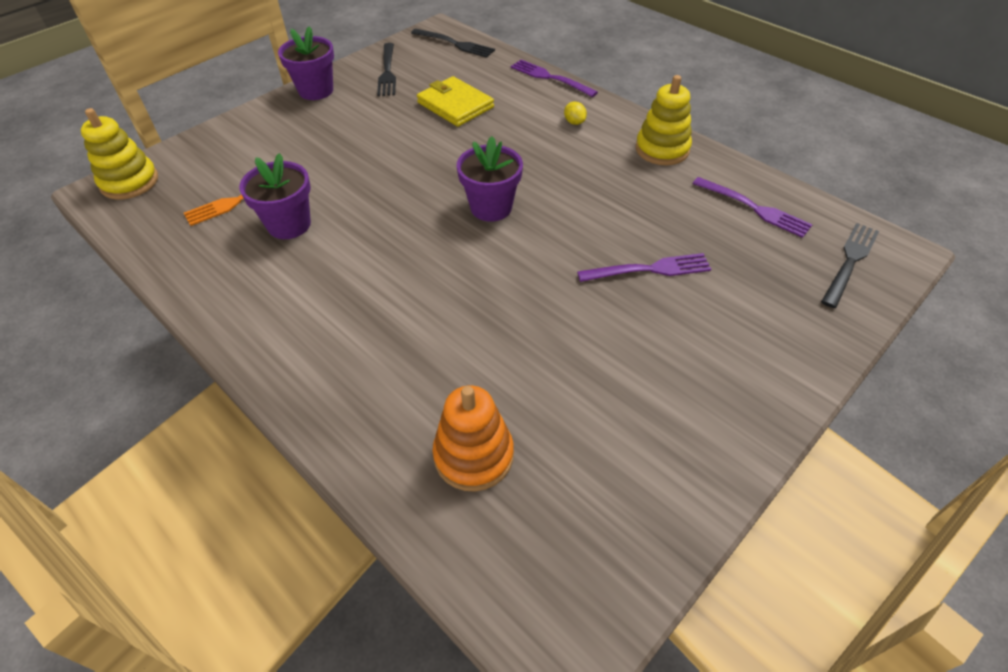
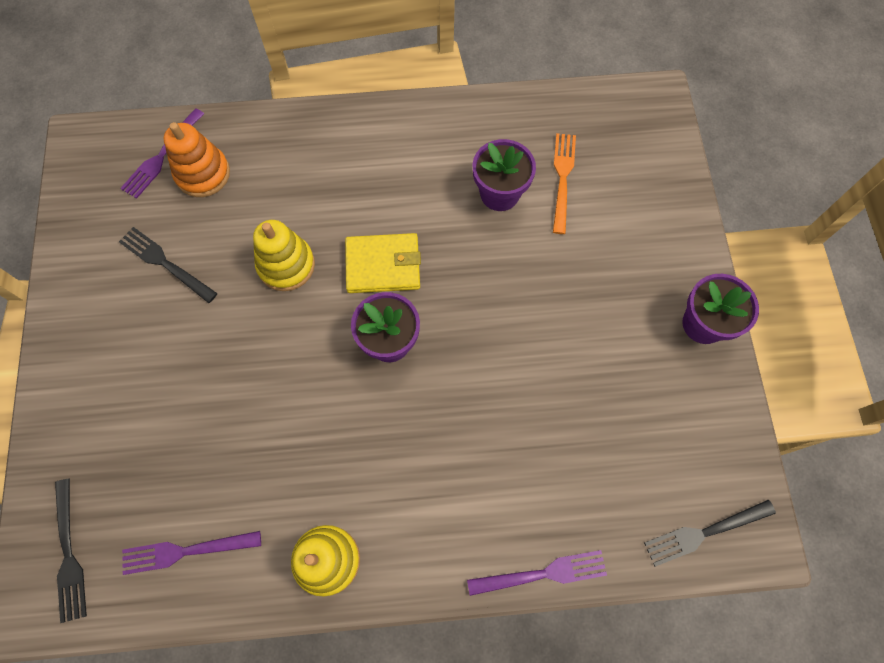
camera: 130 degrees right, 20 degrees up
(129, 182) = (653, 119): yellow stacking toy -> yellow stacking toy (286, 265)
(387, 72) = (692, 414): black fork -> black fork (165, 263)
(455, 105) = (569, 431): yellow wallet -> yellow wallet (383, 265)
(574, 122) = (441, 519): yellow lemon -> none
(649, 269) = (217, 393): purple fork -> purple fork (162, 156)

